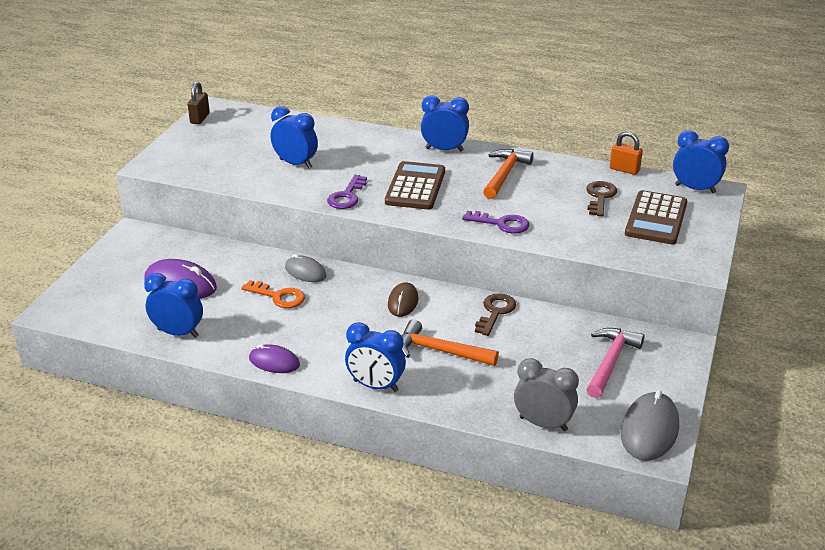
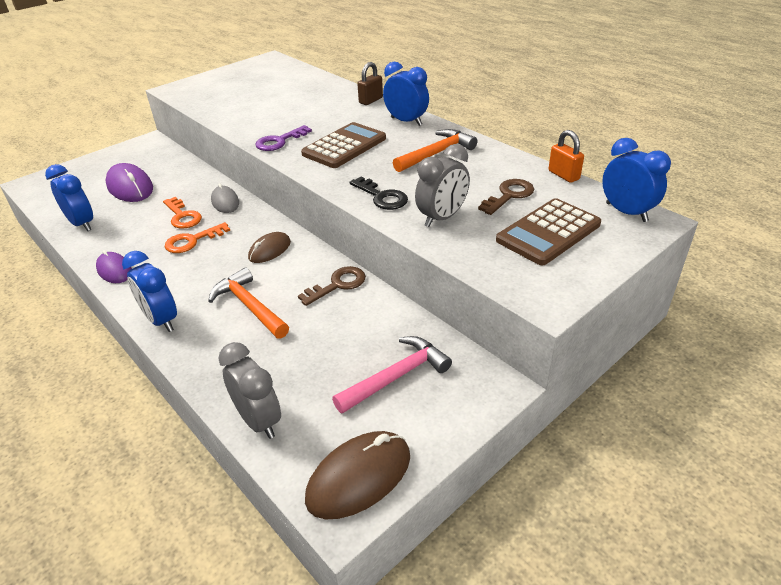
camera: 30 degrees right, 5 degrees up
(200, 118) = (249, 64): brown padlock -> brown padlock (370, 100)
(295, 164) = (273, 108): blue clock -> none
(318, 315) = (192, 241): none -> orange key
(502, 224) = (382, 197): purple key -> black key
(568, 228) = (442, 218): none -> grey clock
(649, 430) = (359, 477): grey mouse -> brown mouse

